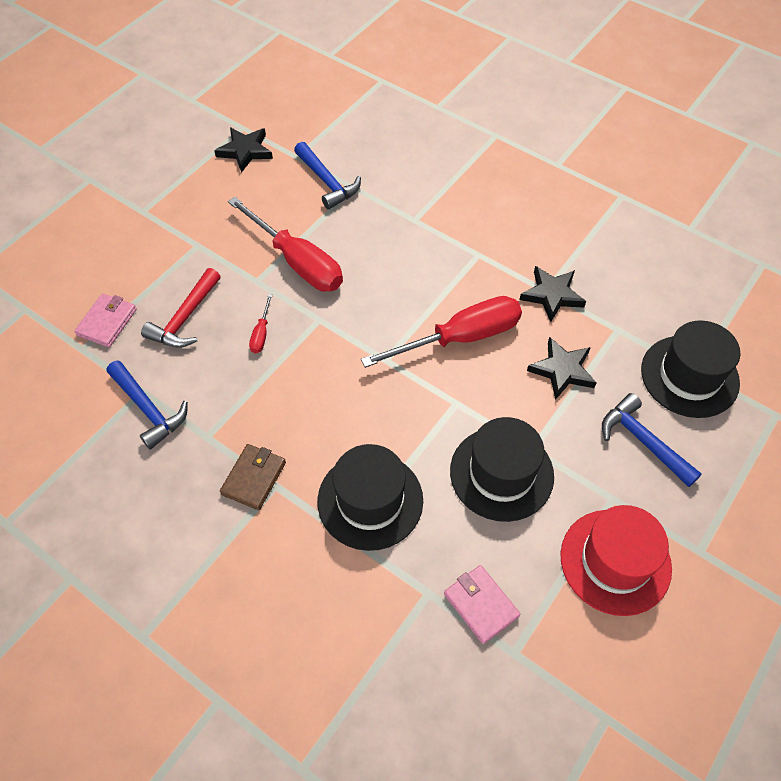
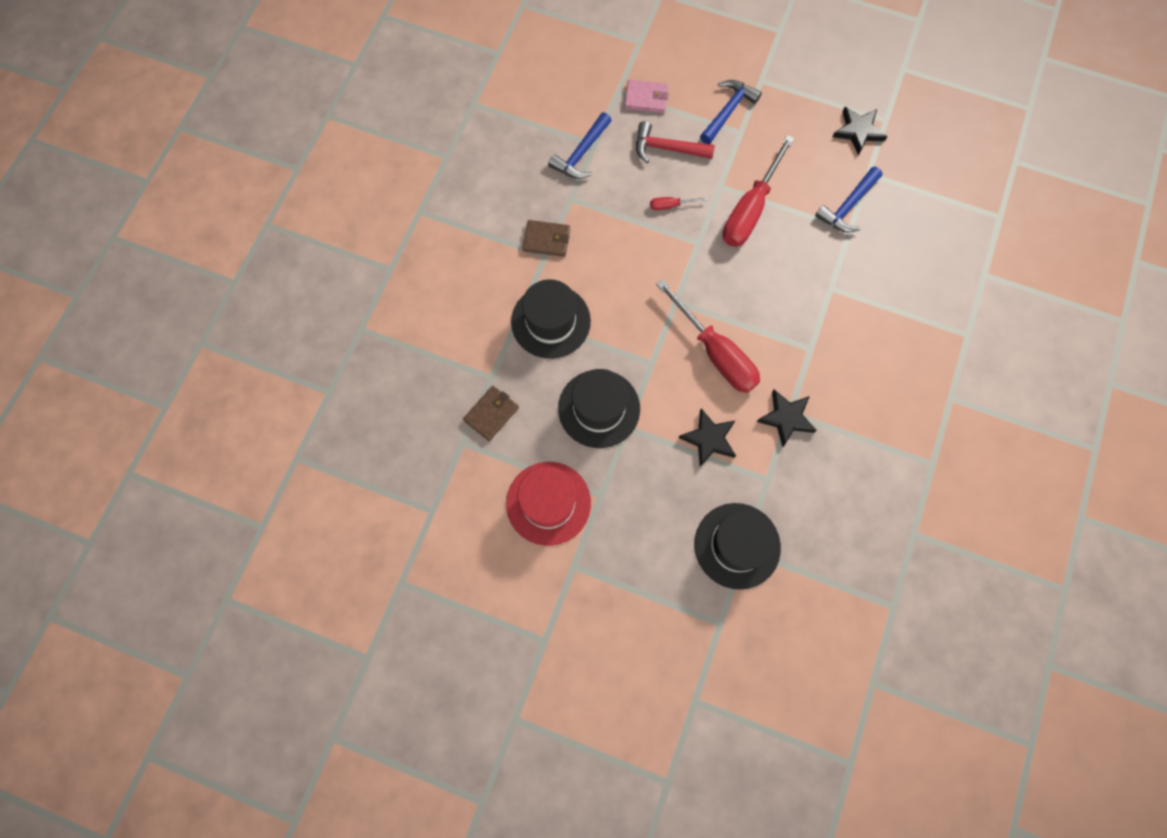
camera: 75 degrees right, 15 degrees up
(481, 605) = (491, 414): pink wallet -> brown wallet
(643, 441) = (659, 513): blue hammer -> blue hammer (728, 111)

